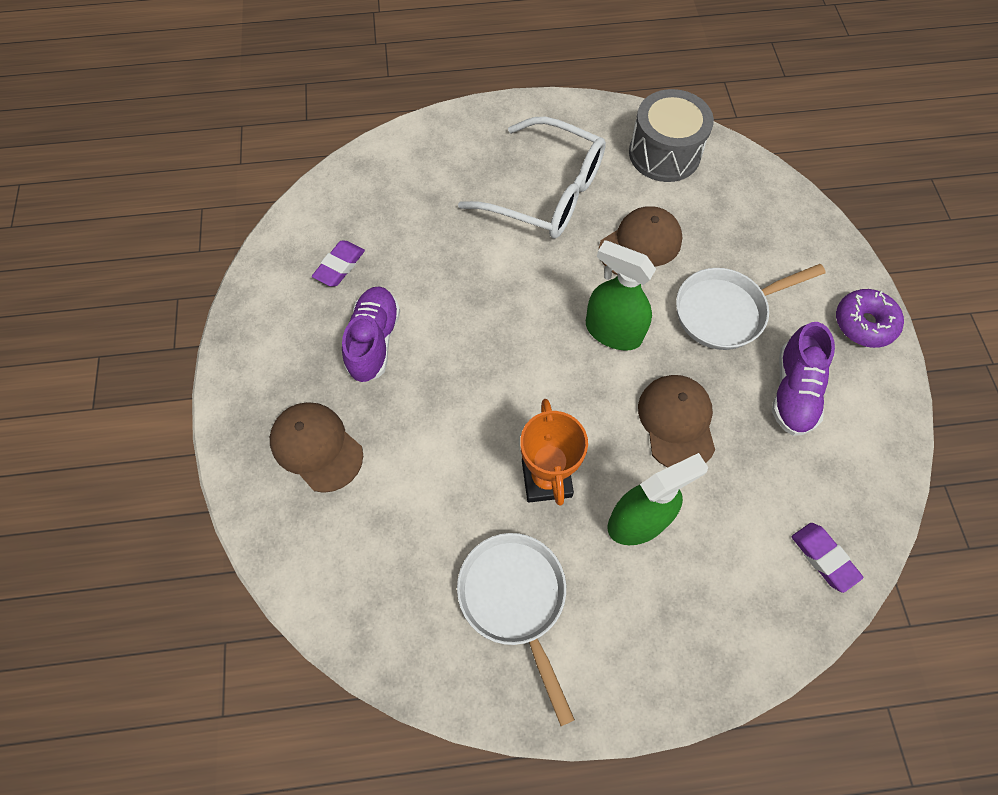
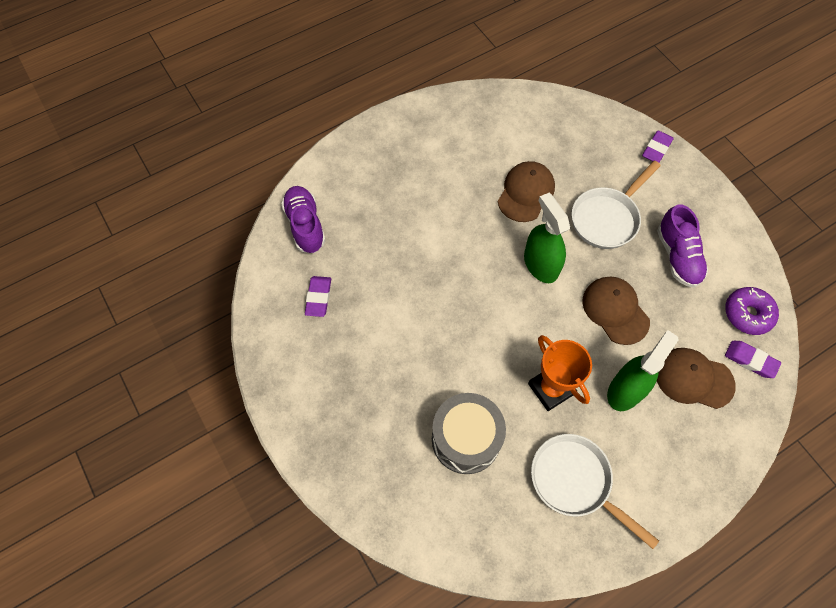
camera: 25 degrees left, 0 degrees up
(316, 447) = (379, 440): brown cap -> brown cap (693, 379)
(374, 341) = (376, 344): purple shoe -> purple shoe (305, 225)
(546, 192) = (440, 180): white glasses -> none
(613, 332) = (540, 264): green spray bottle -> green spray bottle turned 60 degrees clockwise
(664, 153) = (507, 117): grey drum -> grey drum (466, 439)
(834, 256) = (656, 149): none -> purple eraser
(864, 324) = (698, 190): purple donut -> purple donut (747, 314)

